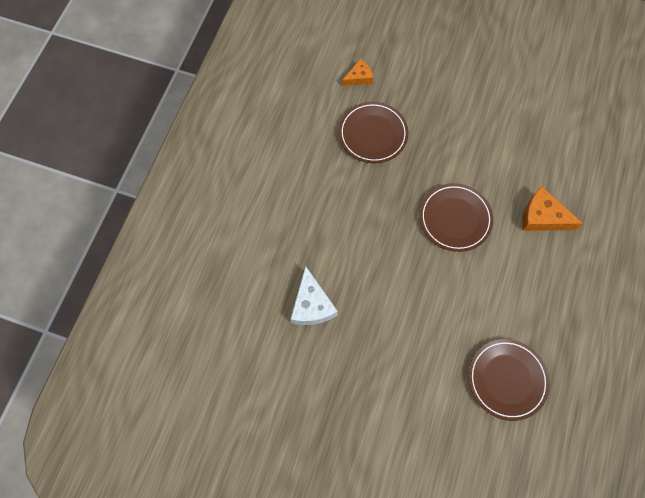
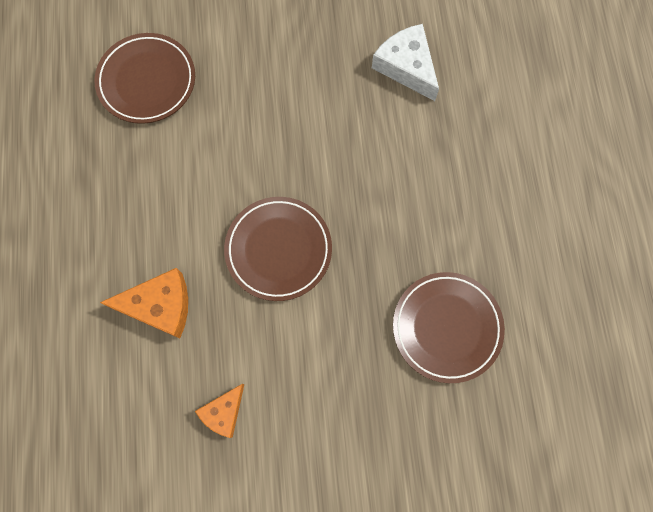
camera: 155 degrees right, 5 degrees up
(359, 77) = (516, 419): orange cheese -> orange cheese (223, 412)

